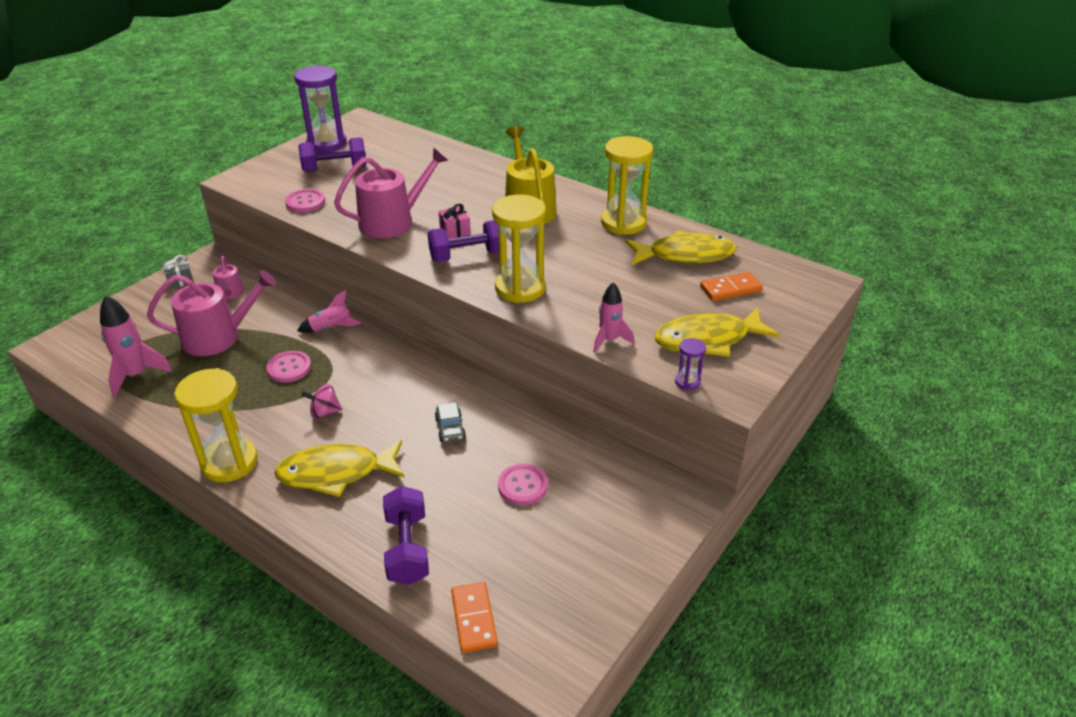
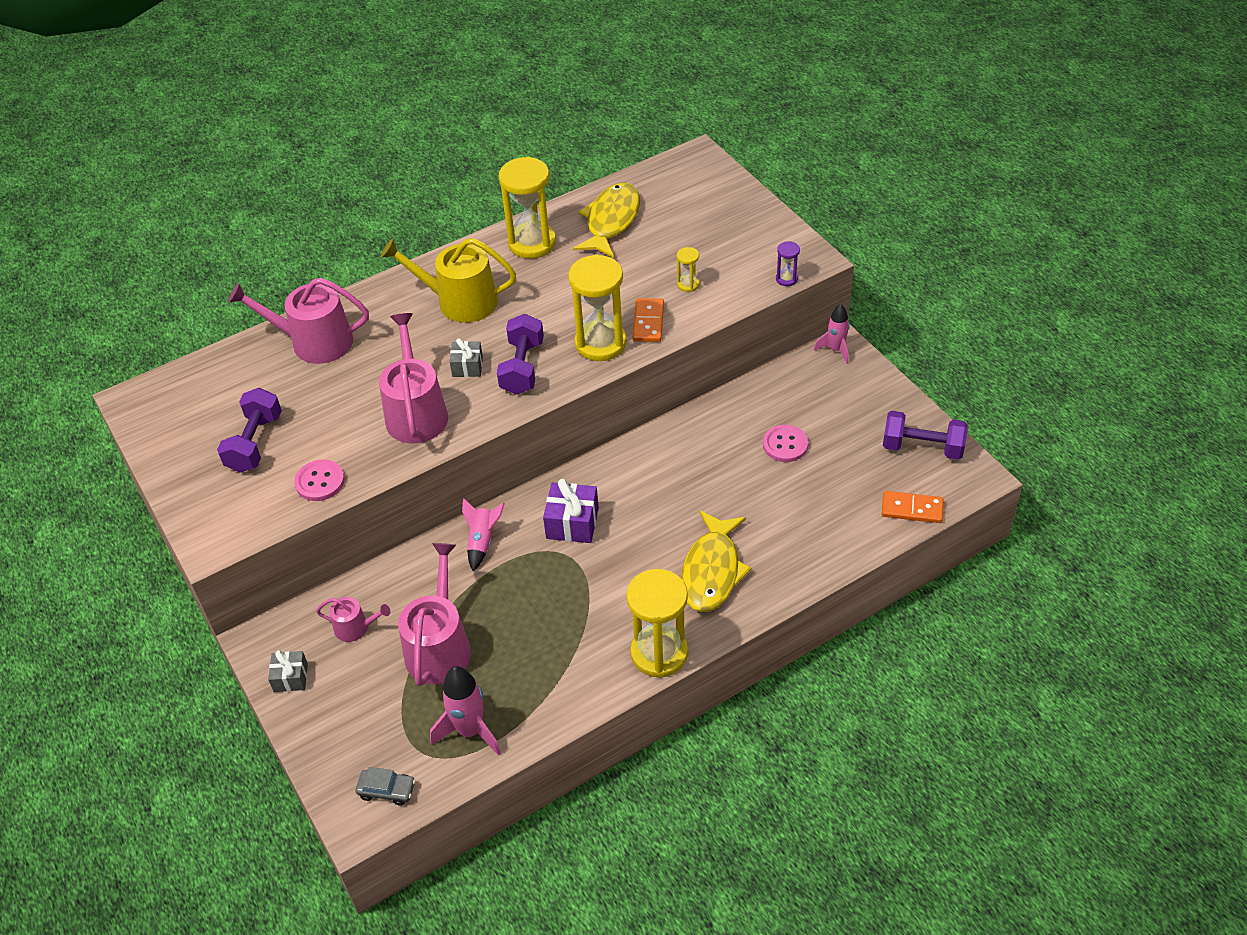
camera: 65 degrees left, 10 degrees up
(289, 368) = (533, 587): pink button -> none
(324, 412) = (621, 567): pink spinning top -> none
(326, 143) = (178, 441): purple hourglass -> none
(366, 370) = (572, 523): none -> purple gift
(407, 549) = (825, 536): purple dumbbell -> purple dumbbell (922, 447)
(447, 163) = (314, 342): none -> pink watering can
(450, 428) = (691, 476): grey car -> grey car (387, 790)
(455, 231) = (467, 367): pink gift -> grey gift
(609, 340) = (710, 307): pink rocket -> pink rocket (835, 350)
(632, 319) = (688, 284): none -> yellow hourglass
(708, 339) = (739, 249): yellow fish -> none
(730, 289) = (678, 212): orange domino -> orange domino (648, 322)

